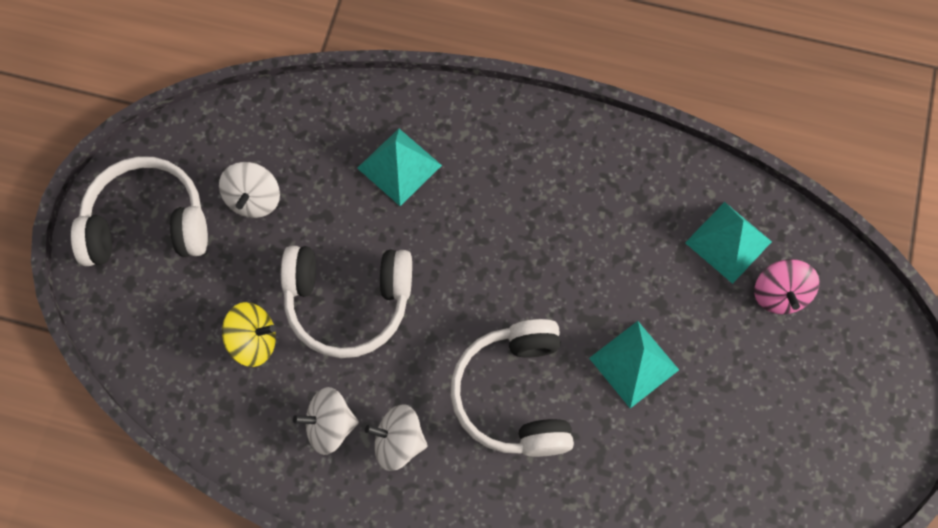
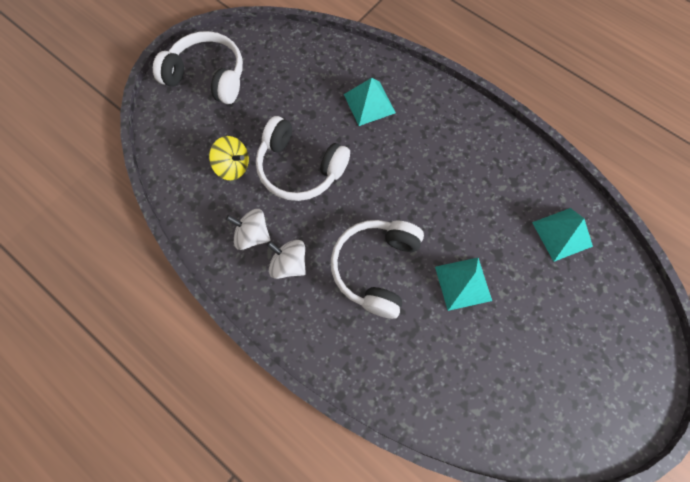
camera: 25 degrees right, 0 degrees up
(254, 199) = (274, 87): white spinning top -> none
(779, 294) = (583, 282): pink spinning top -> none

